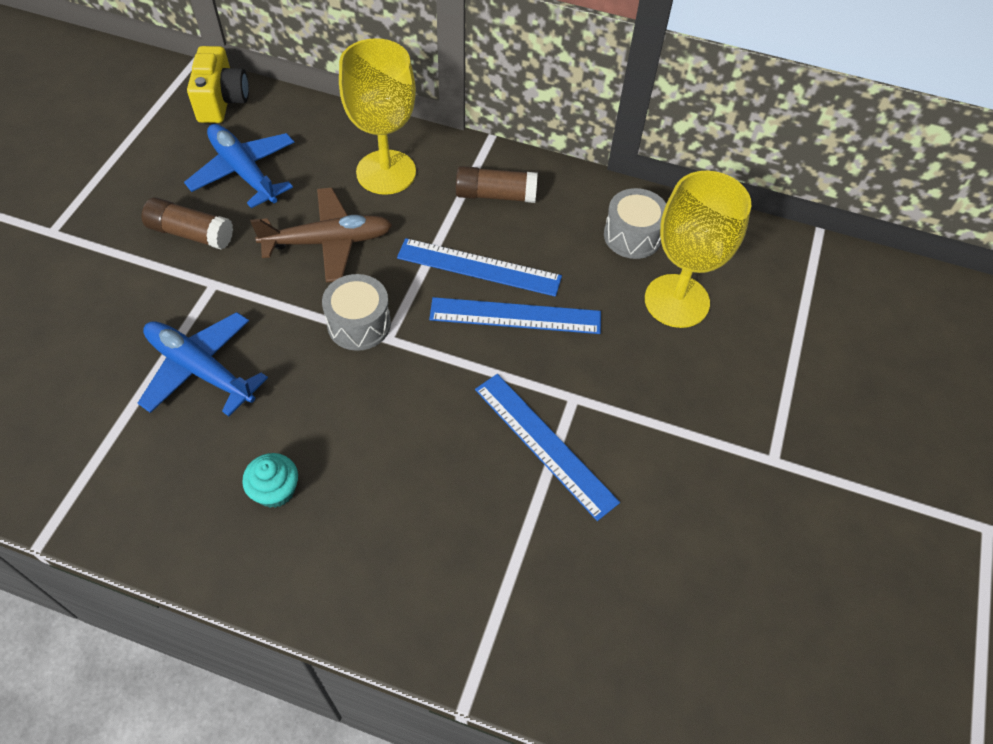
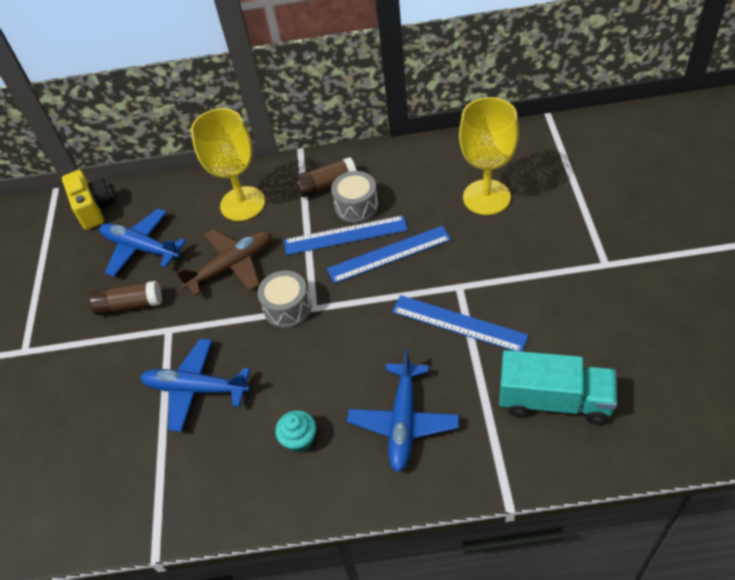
camera: 15 degrees left, 5 degrees down
(405, 532) = (403, 421): none -> blue plane
(600, 603) = (554, 400): none -> turquoise truck
(632, 236) = (433, 170): grey drum -> grey drum (356, 206)

